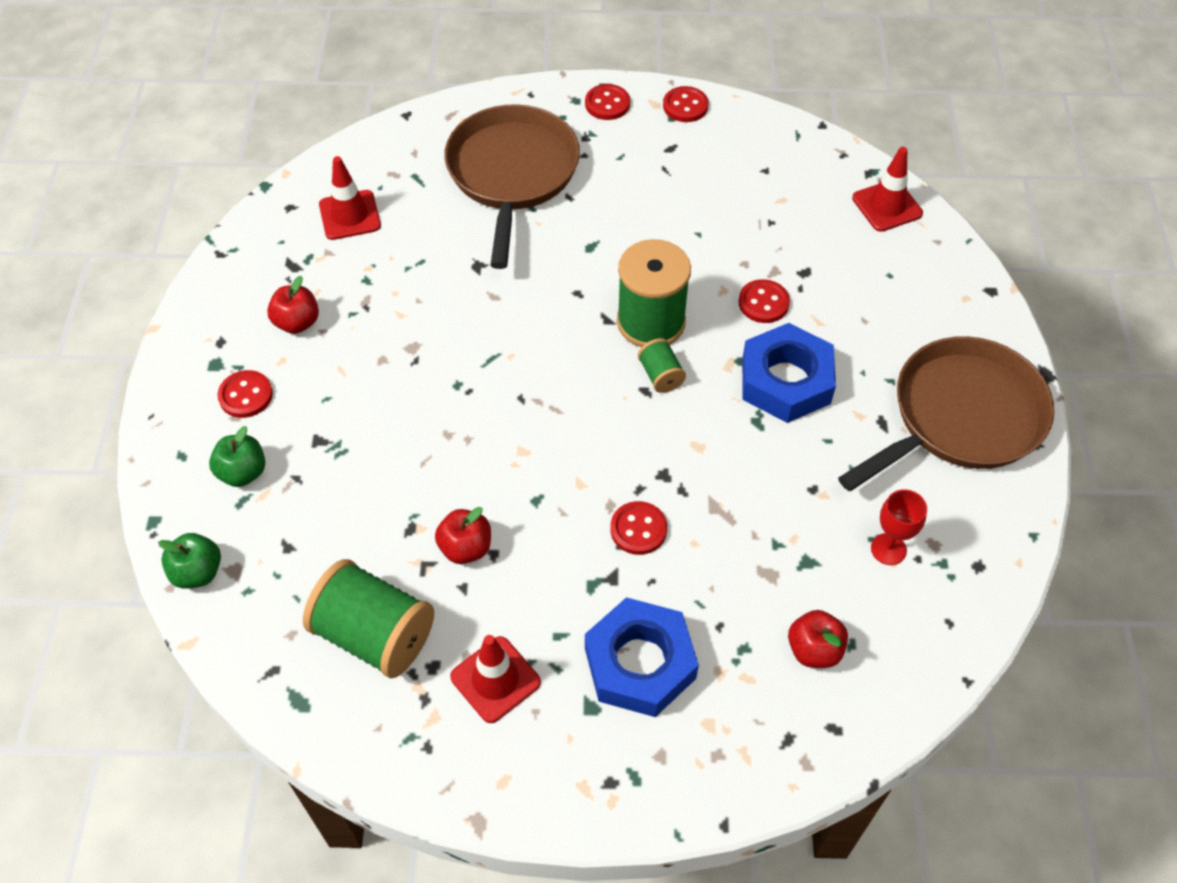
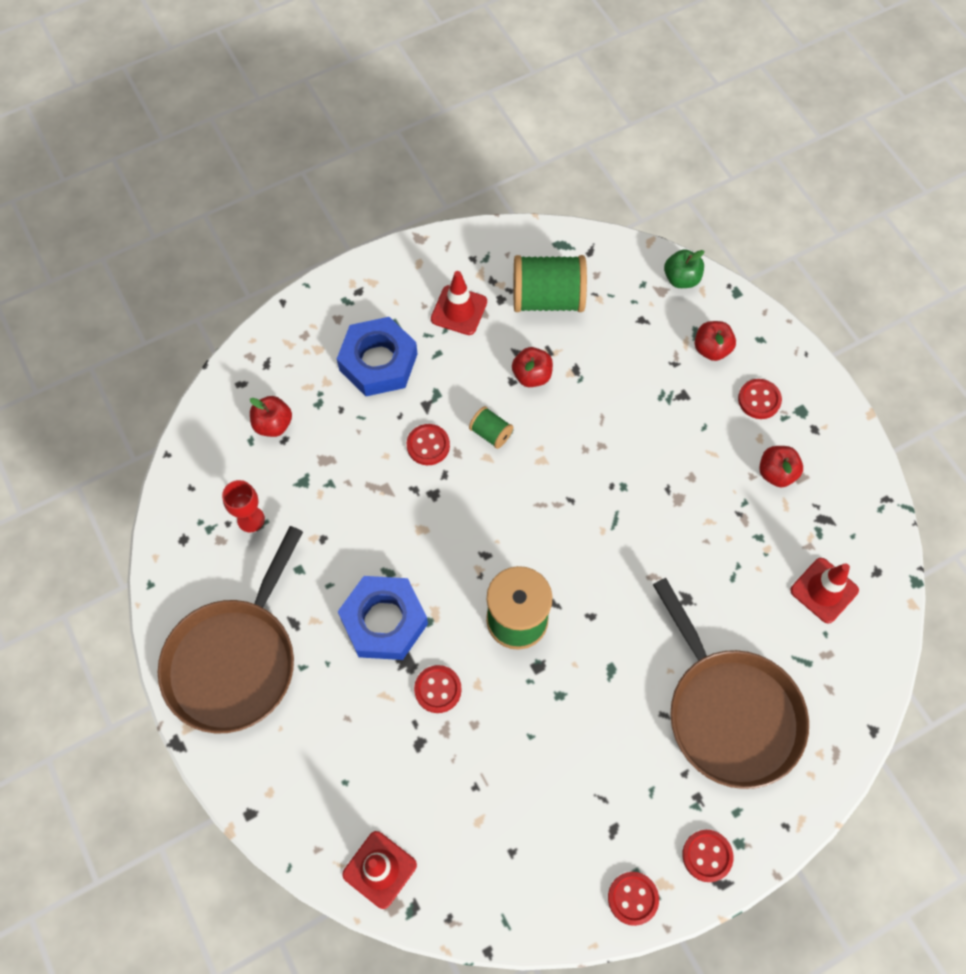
camera: 150 degrees right, 10 degrees up
(243, 472) = (711, 349): green apple -> red apple
(660, 375) = (481, 574): green spool -> green spool (491, 433)

